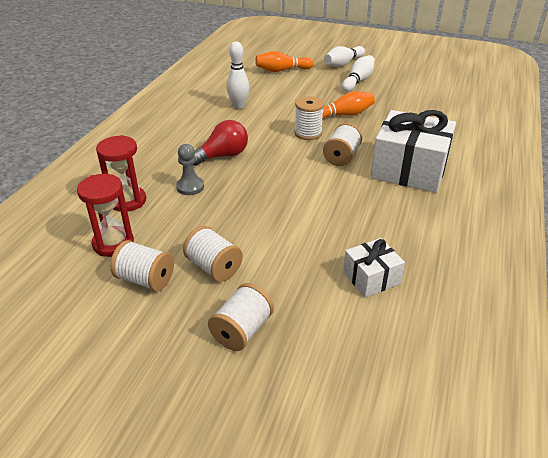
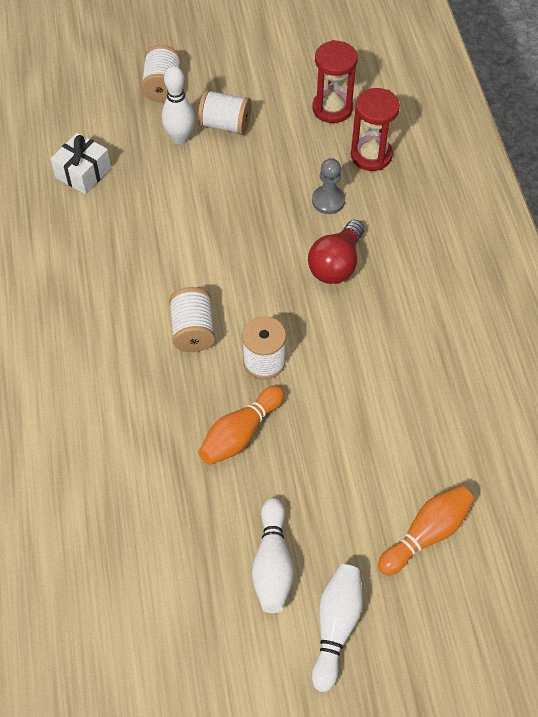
camera: 150 degrees right, 20 degrees up
(145, 279) = (271, 91): white spool -> none
(238, 106) = (406, 381): white bowling pin -> white bowling pin (180, 138)
(409, 169) = (98, 345): white gift -> none

